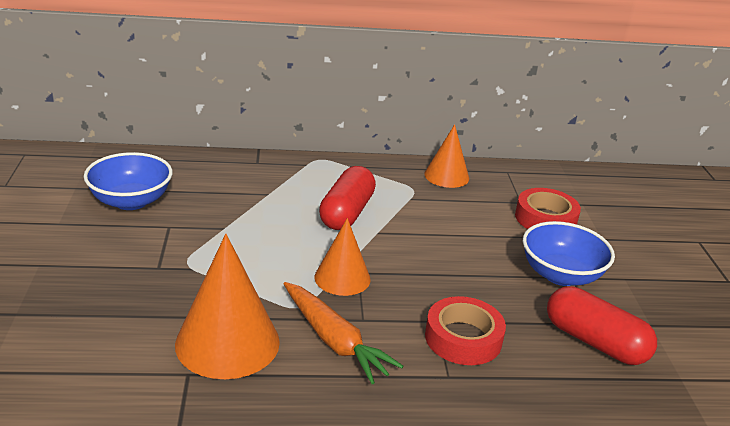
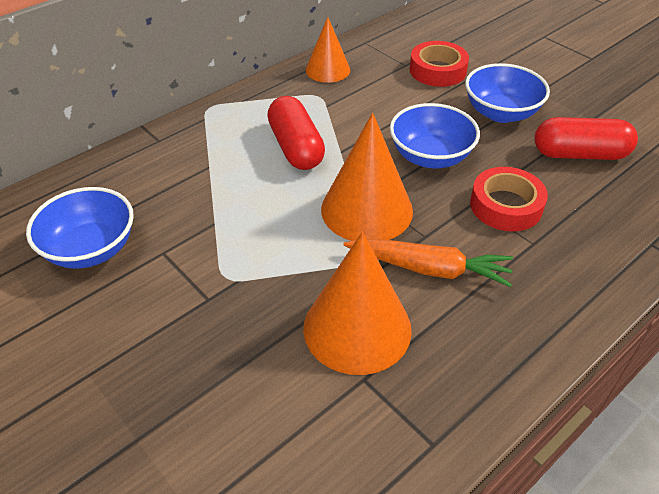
camera: 35 degrees left, 15 degrees up
(342, 278) = (366, 210): orange cone -> orange cone, size x1.62
(447, 272) = (430, 156): none -> blue bowl

